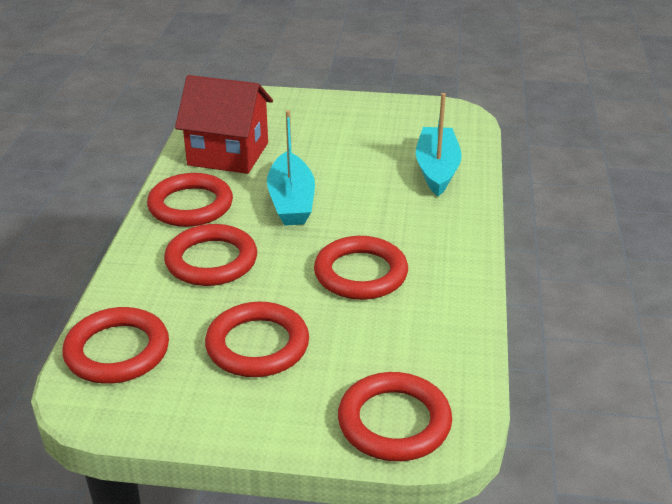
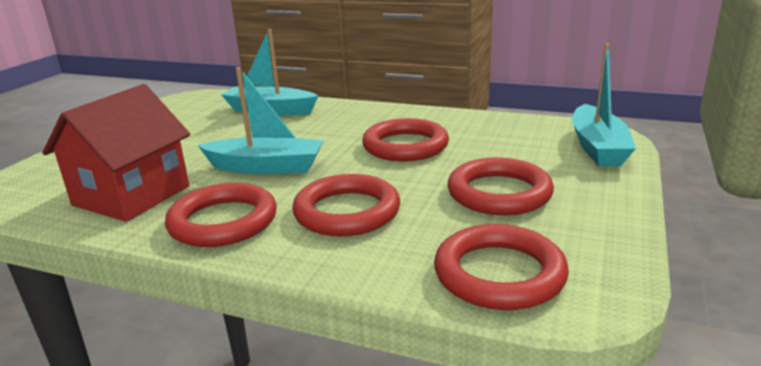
camera: 75 degrees left, 10 degrees down
(394, 422) = (598, 147): red ring -> turquoise boat

